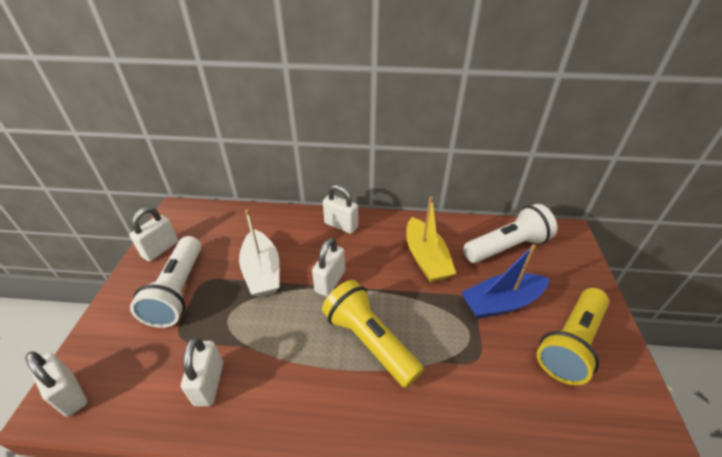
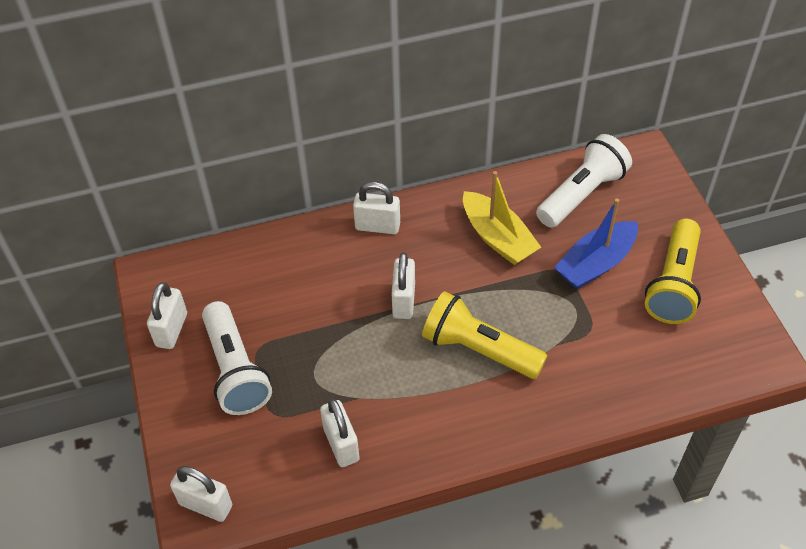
camera: 20 degrees left, 10 degrees up
(262, 271) = (318, 315): white boat -> none

